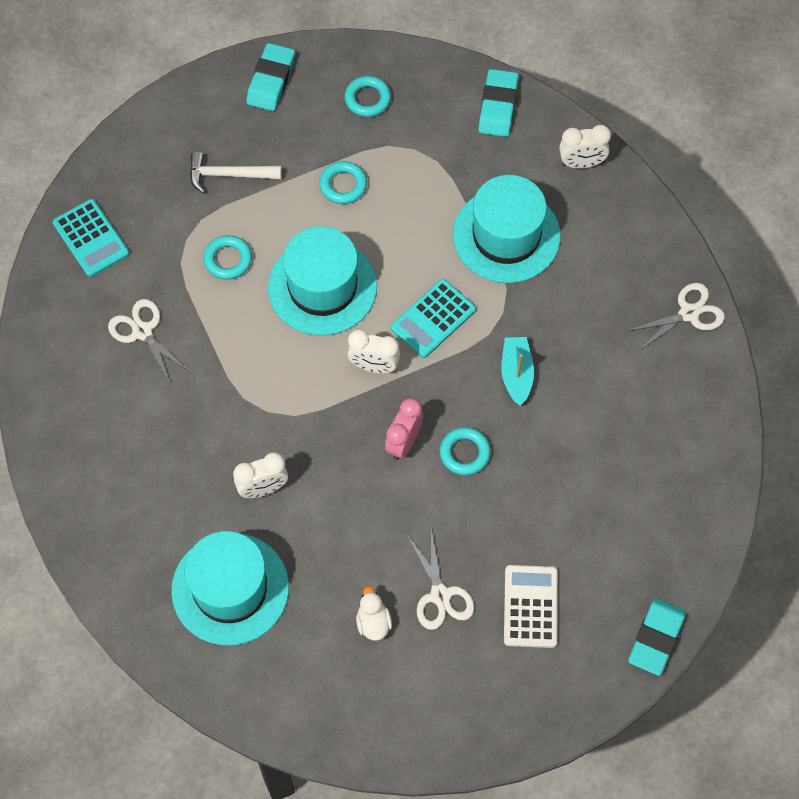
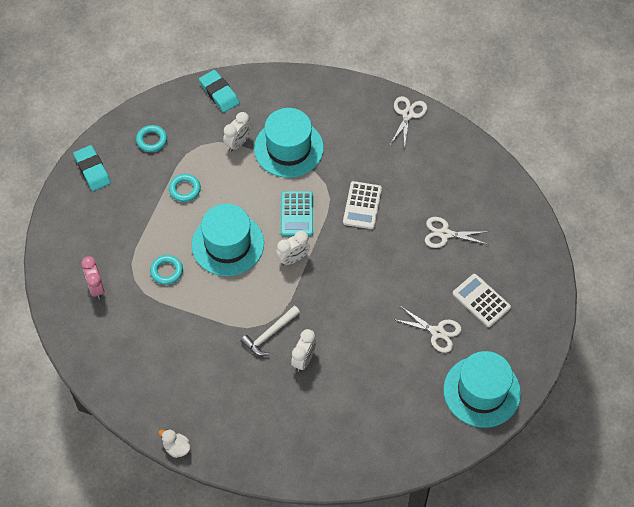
camera: 45 degrees left, 5 degrees down
(91, 238) = (84, 320): turquoise calculator -> none
(142, 332) = (162, 341): white scissors -> white scissors (445, 234)
(228, 175) = (121, 232): white hammer -> white hammer (269, 334)
(230, 589) = (340, 418): turquoise hat -> turquoise hat (481, 391)
(373, 622) = (421, 372): white duck -> white duck (176, 448)
(404, 442) = (345, 280): pink clock -> pink clock (96, 288)
(464, 453) = (378, 261): turquoise ring -> none
(516, 374) = (362, 205): turquoise boat -> white calculator
(581, 163) = (287, 88): white clock -> white clock (238, 143)
(656, 638) = (547, 265): turquoise eraser -> none

